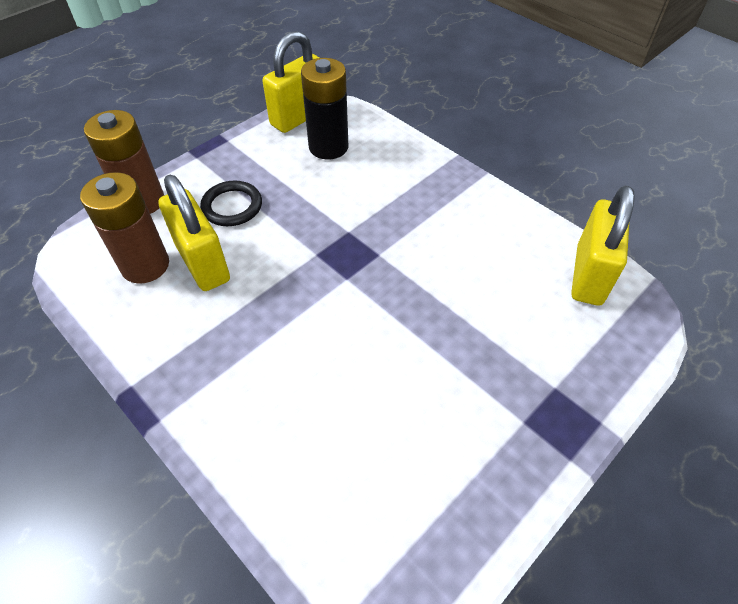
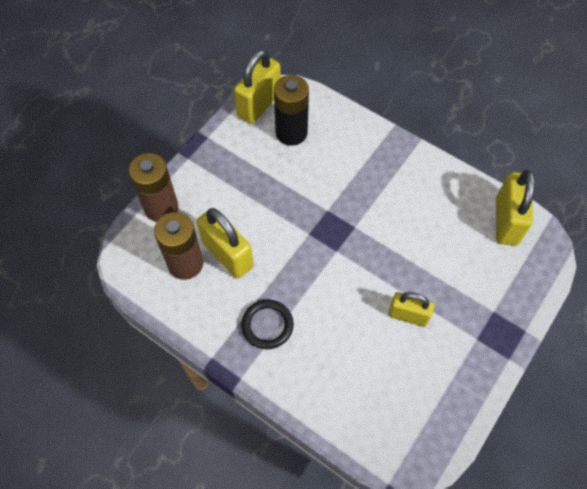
camera: 10 degrees left, 10 degrees up
(232, 206) = (232, 201): black ring -> black ring (267, 325)
(426, 373) = (408, 315): none -> yellow padlock

